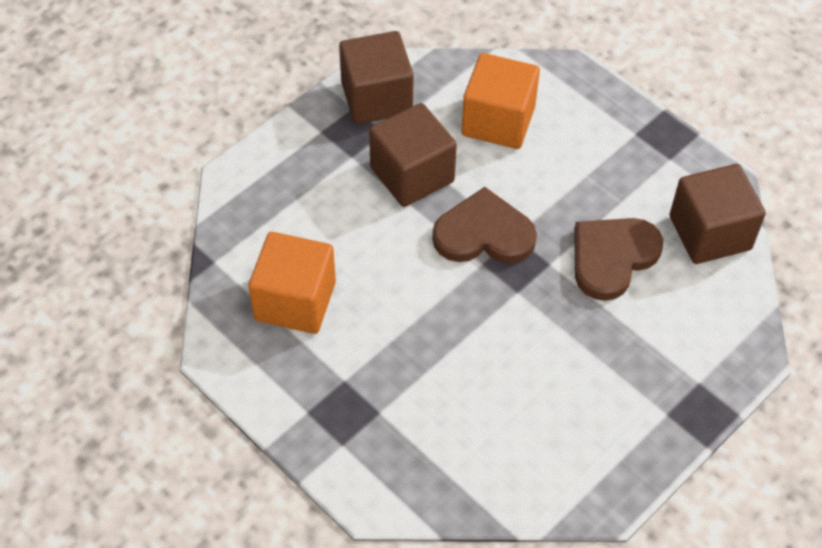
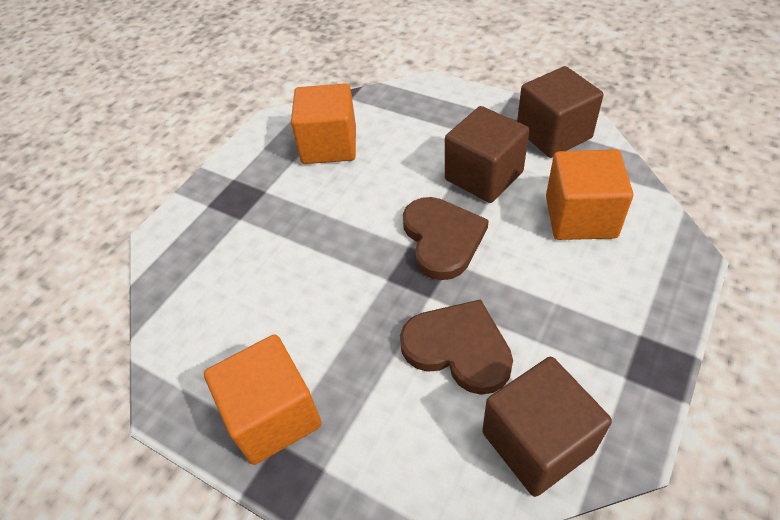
camera: 80 degrees right, 5 degrees down
(641, 412) = (273, 415): none -> orange cube

